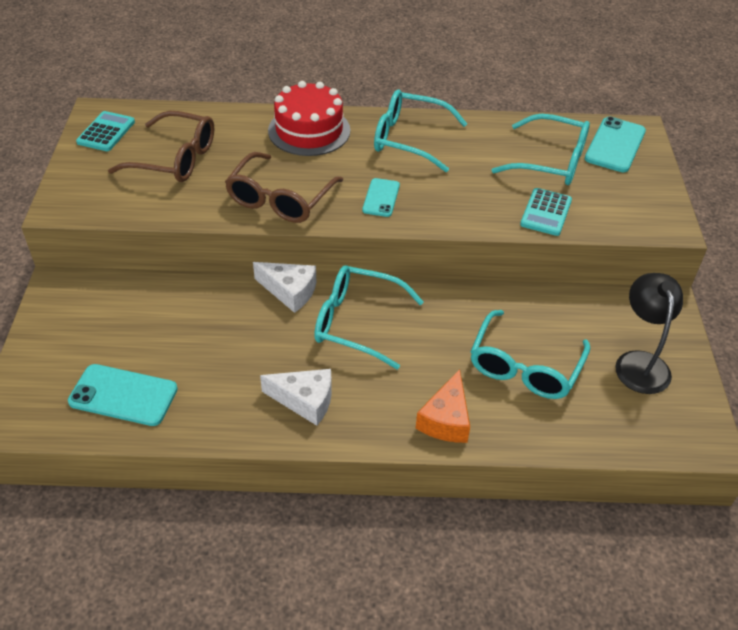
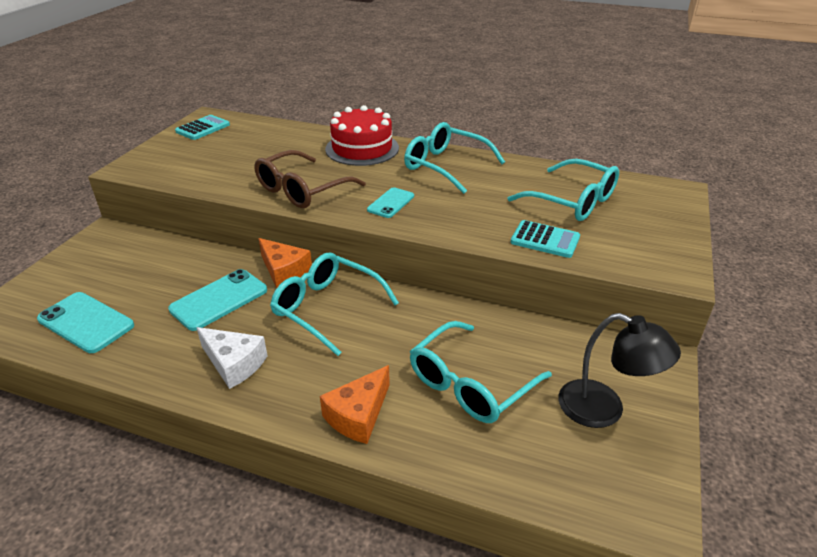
camera: 20 degrees right, 10 degrees down
(174, 158) = (239, 151): brown glasses -> none
(290, 291) = (284, 271): white cheese -> orange cheese
(546, 212) = (545, 240): turquoise calculator -> turquoise calculator turned 105 degrees counterclockwise
(615, 145) = (646, 198): turquoise phone -> turquoise phone (219, 299)
(640, 362) = (604, 409): black lamp -> black lamp turned 105 degrees clockwise

